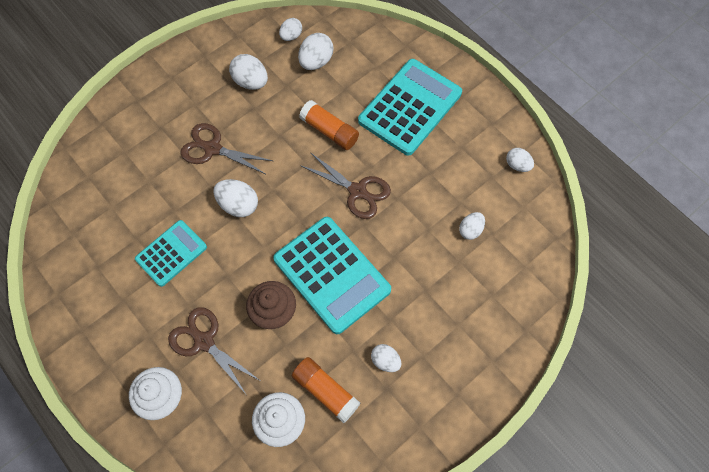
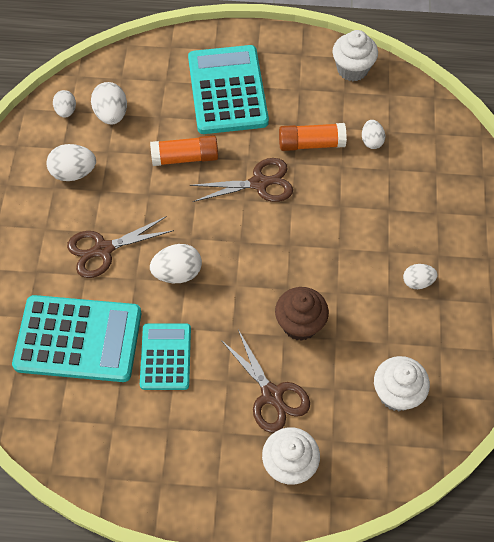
camera: 45 degrees left, 5 degrees down
(204, 341) = (272, 395): brown scissors -> brown scissors turned 120 degrees counterclockwise
(325, 391) = (401, 341): orange glue stick -> orange glue stick (311, 143)
(332, 274) = (310, 258): turquoise calculator -> turquoise calculator (78, 339)
(517, 165) = (352, 69): white egg -> white cupcake

